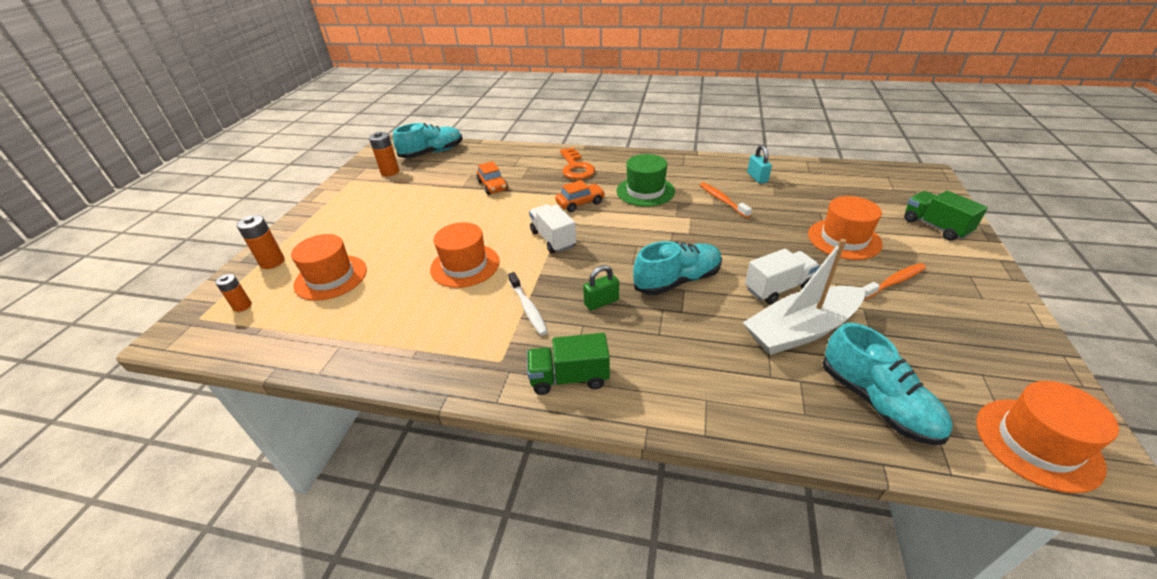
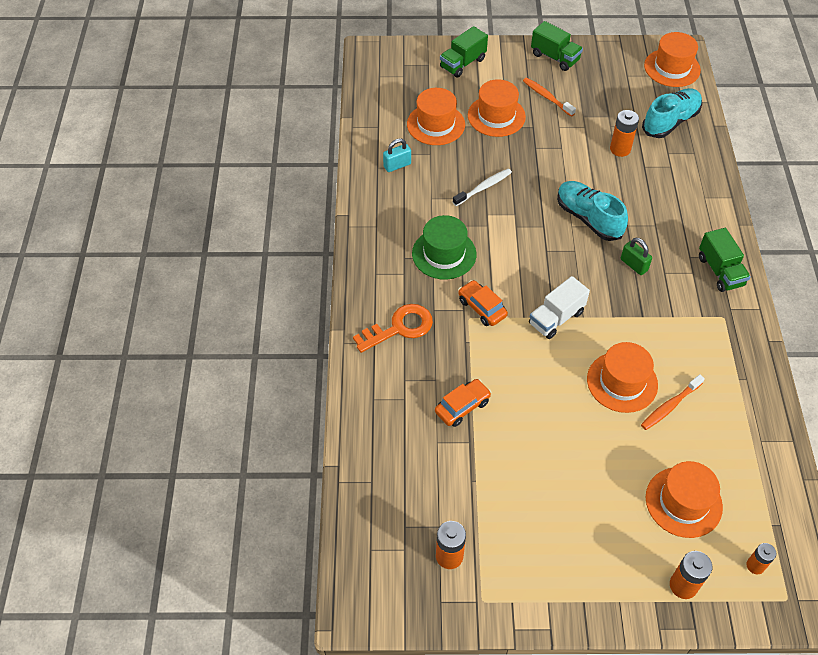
camera: 105 degrees left, 15 degrees up
(432, 153) = (381, 521): turquoise shoe -> none
(528, 308) = (660, 314): white toothbrush -> white toothbrush (483, 187)
(722, 200) = (449, 192): orange toothbrush -> orange toothbrush (670, 406)
(778, 288) = (576, 158): white truck -> none
(801, 330) = (620, 149): white boat -> orange battery
(820, 201) = (436, 124): none -> orange hat
(989, 302) = (555, 57): none -> green truck

